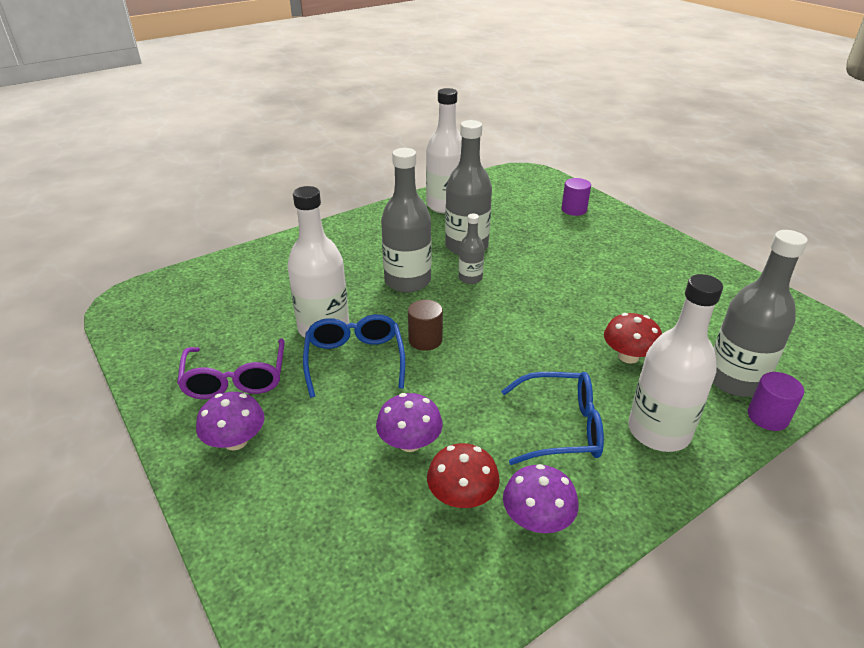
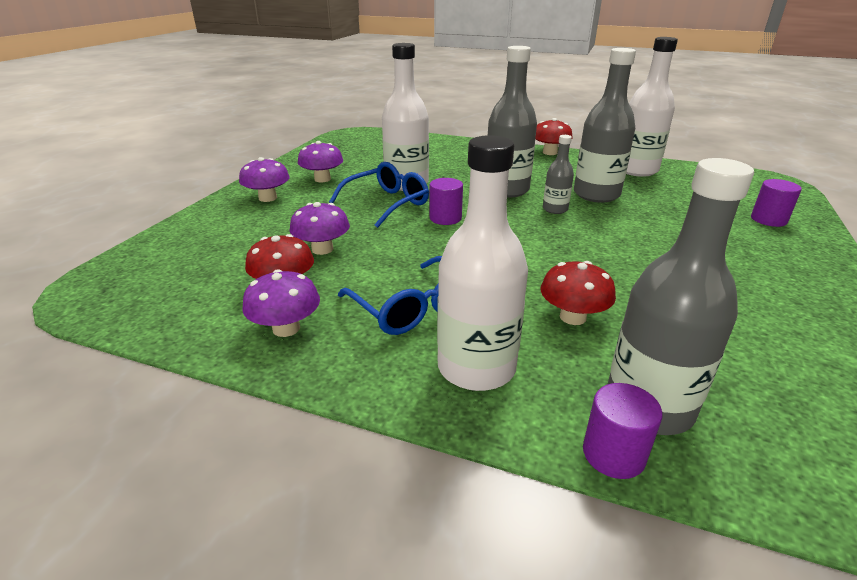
camera: 55 degrees right, 5 degrees down
(236, 379) = (322, 179): purple glasses -> purple mushroom
(360, 220) = (550, 152): none -> red mushroom
(425, 340) = (445, 218): brown cylinder -> purple cylinder

